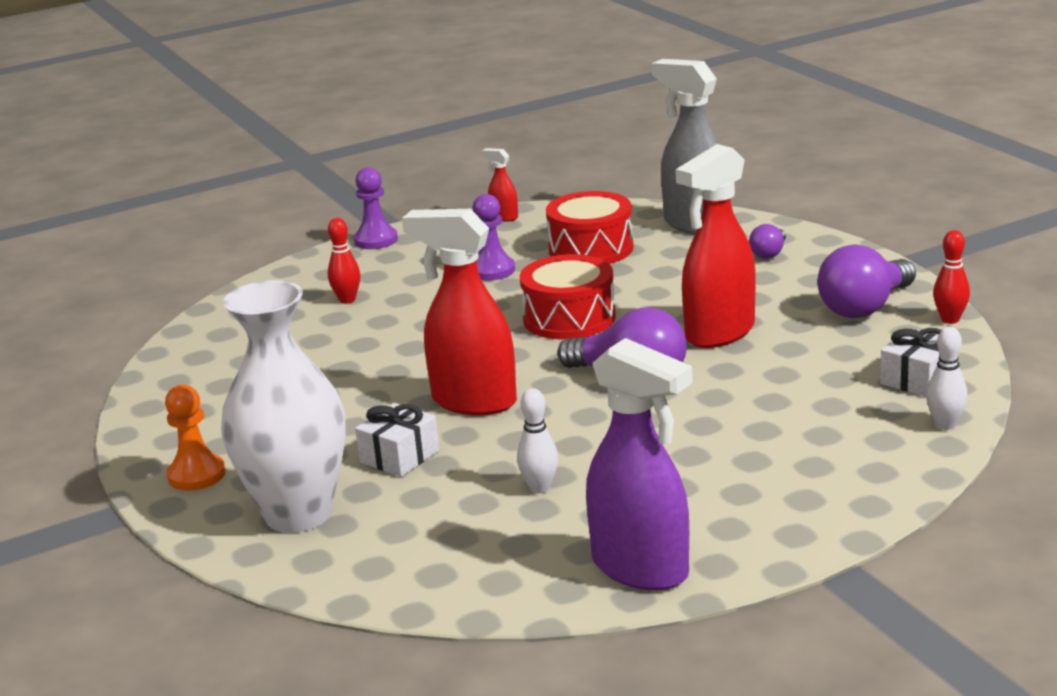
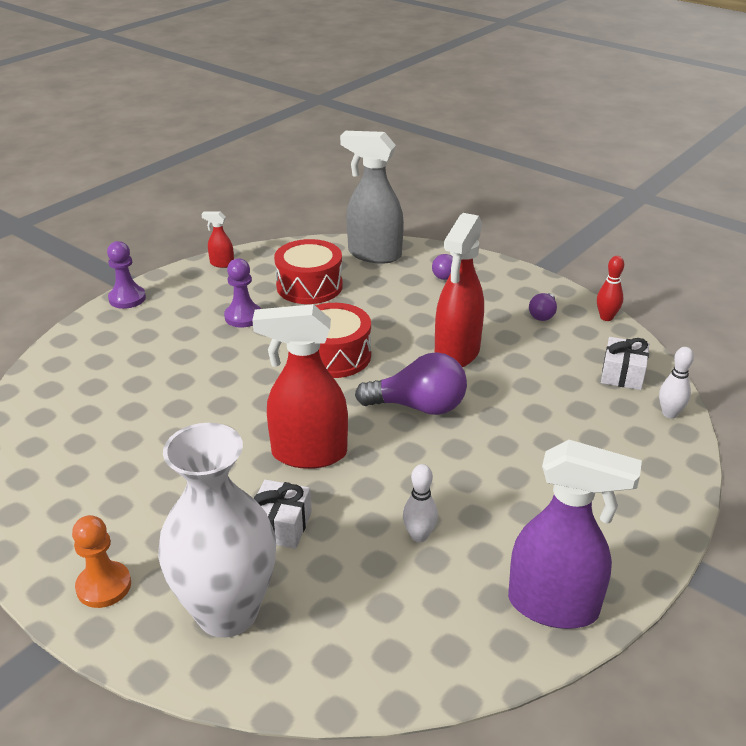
camera: 25 degrees left, 10 degrees up
(347, 300) = (137, 363): red bowling pin -> none
(865, 308) = (543, 315): purple light bulb -> purple light bulb, size x0.51

